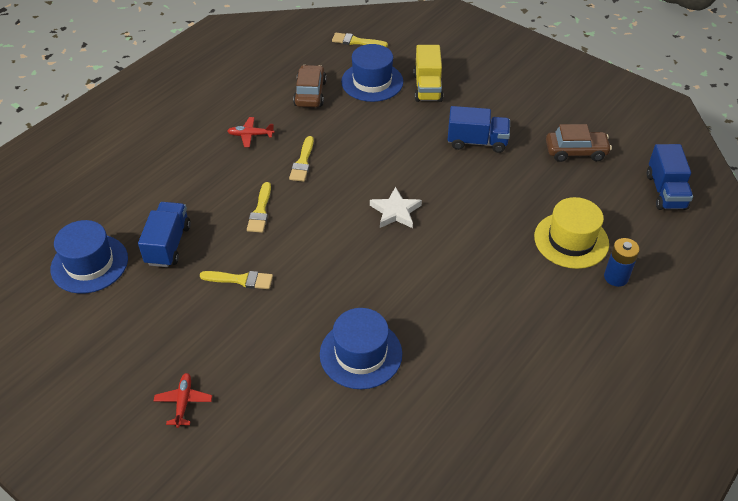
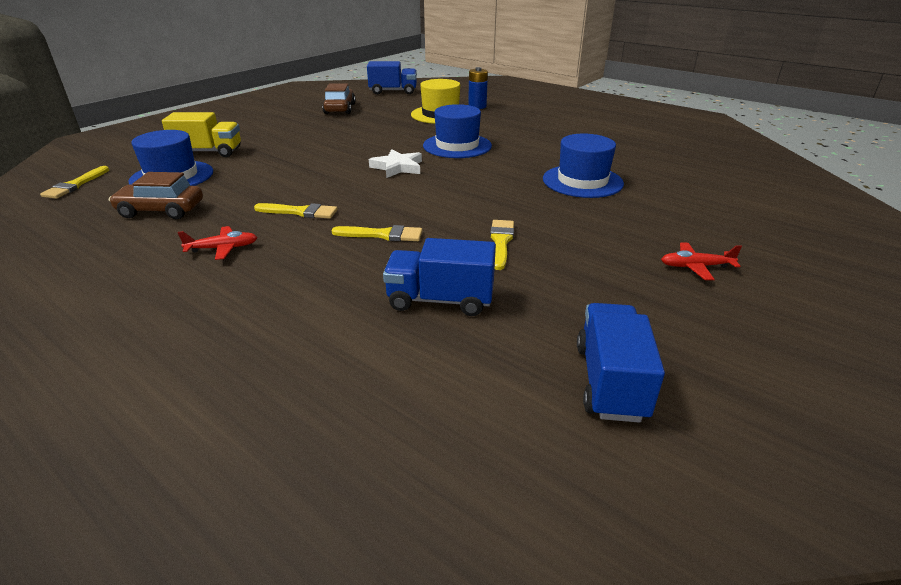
camera: 90 degrees left, 15 degrees down
(89, 264) = (484, 379): blue hat -> blue hat (457, 146)
(250, 135) = (223, 248): red plane -> red plane turned 105 degrees counterclockwise
(477, 142) = (310, 136): blue truck -> blue truck (610, 381)

